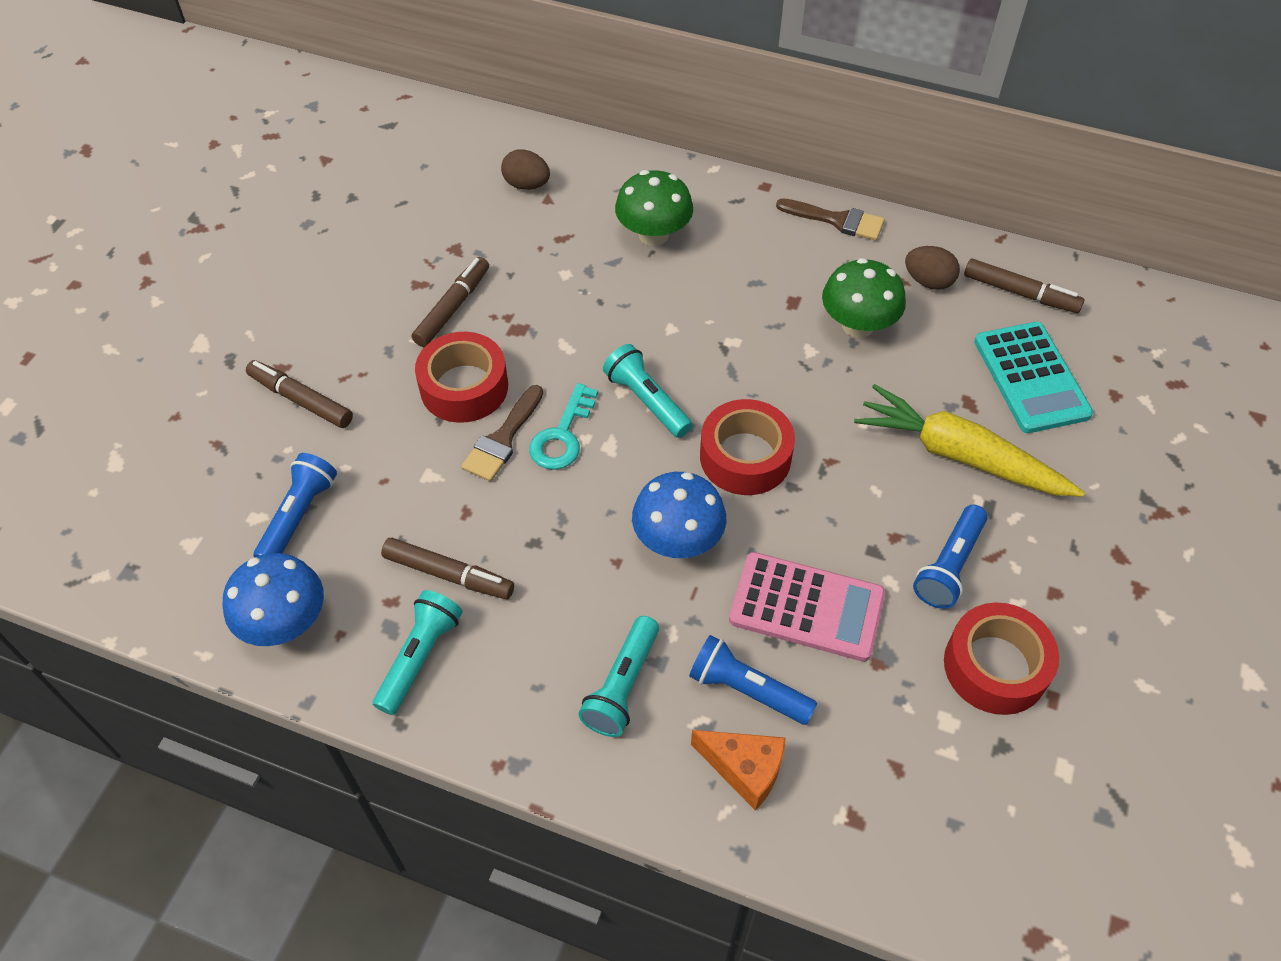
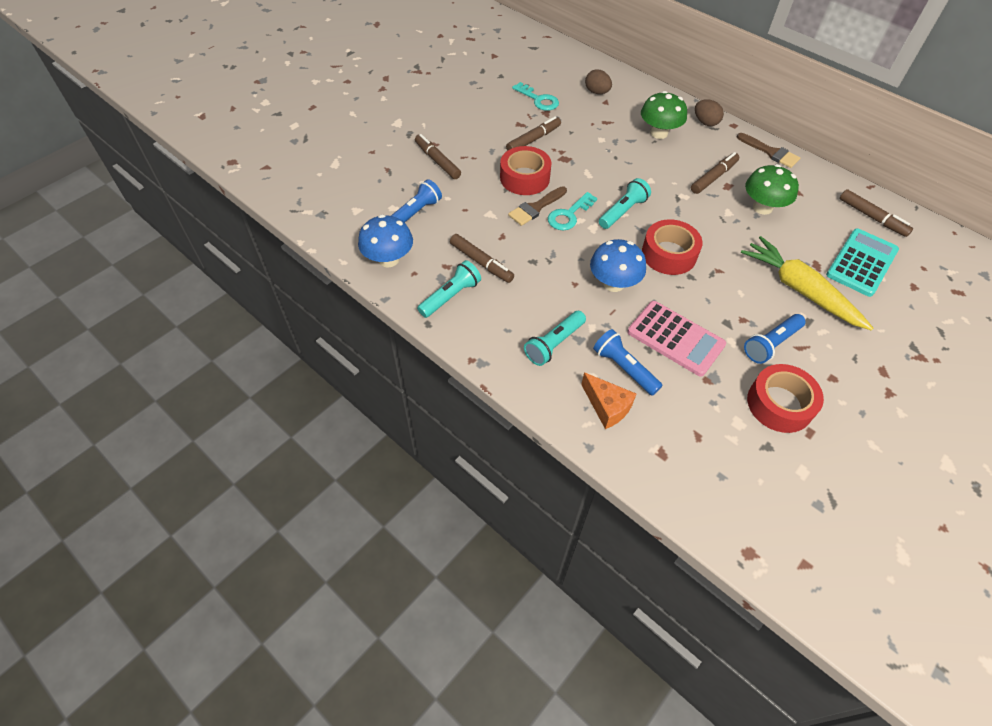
camera: 20 degrees right, 0 degrees up
(434, 226) = (538, 99): none -> turquoise key
(647, 401) = (623, 211): turquoise flashlight -> turquoise flashlight turned 60 degrees clockwise
(766, 293) = (713, 177): none -> brown marker
(928, 281) = (815, 197): brown egg -> brown egg (705, 122)
(1031, 378) = (861, 263): turquoise calculator -> turquoise calculator turned 150 degrees counterclockwise

